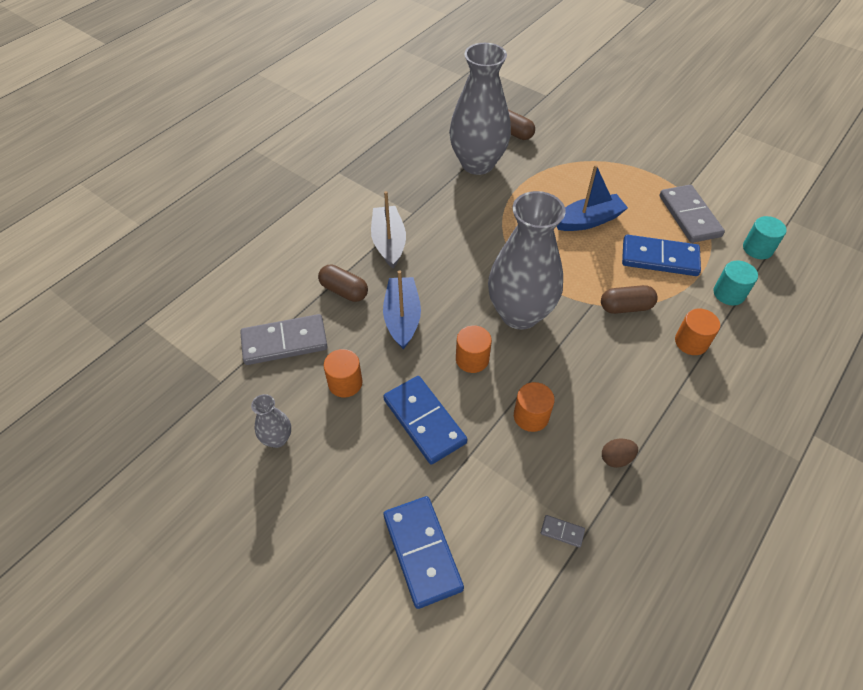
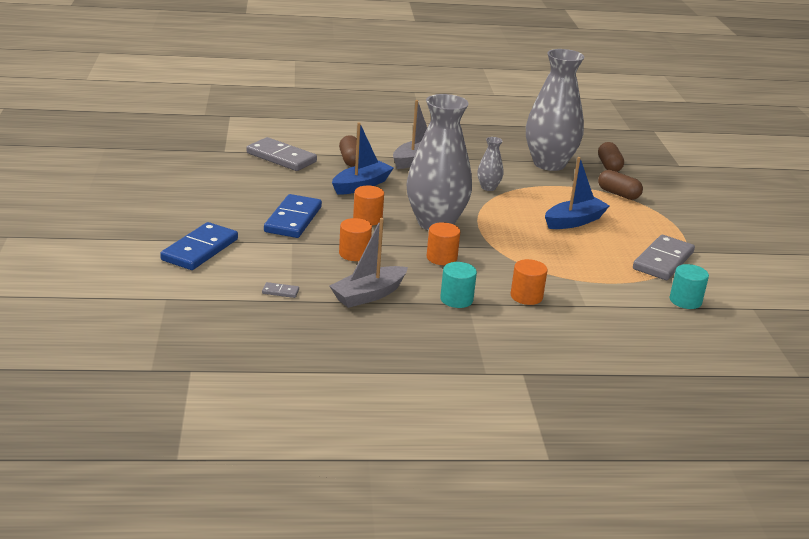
camera: 45 degrees right, 25 degrees down
(277, 439) = (211, 180): grey vase -> grey vase (488, 187)
(345, 383) = (281, 186): orange cylinder -> orange cylinder (441, 258)
(562, 532) = (280, 292): grey domino -> grey domino turned 60 degrees counterclockwise
(588, 221) = (574, 221): blue boat -> blue boat turned 60 degrees counterclockwise
(616, 458) = (368, 295): brown egg -> grey boat
(625, 307) = (513, 260): brown capsule -> brown capsule (618, 194)
(659, 258) = (590, 260): blue domino -> none
(729, 293) = (608, 300): turquoise cylinder -> turquoise cylinder (456, 299)

